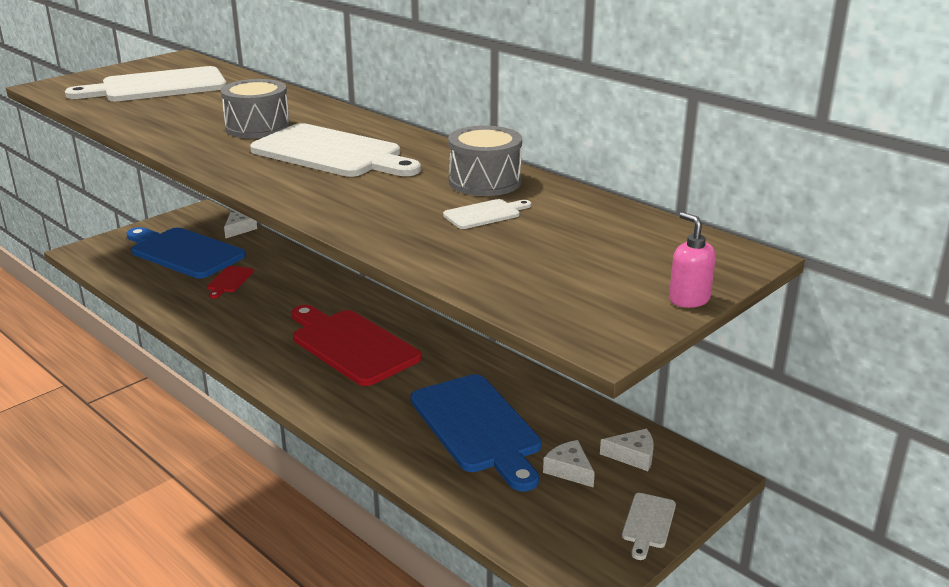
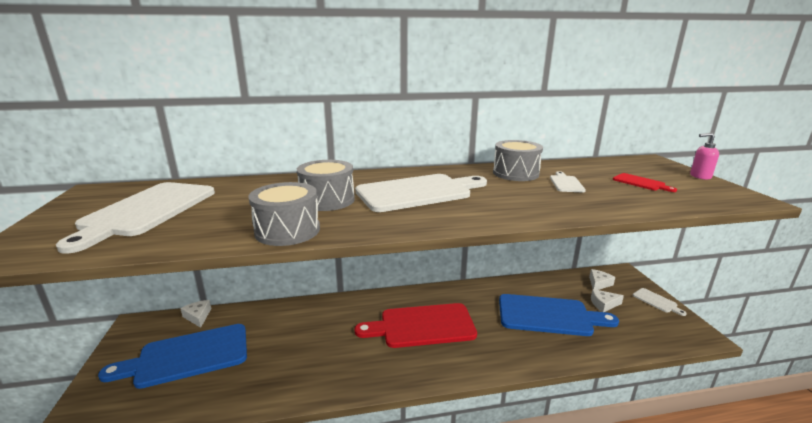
camera: 55 degrees left, 5 degrees down
(169, 136) = (287, 230): none -> grey drum
(229, 281) = (269, 348): red cutting board -> red cutting board (641, 183)

